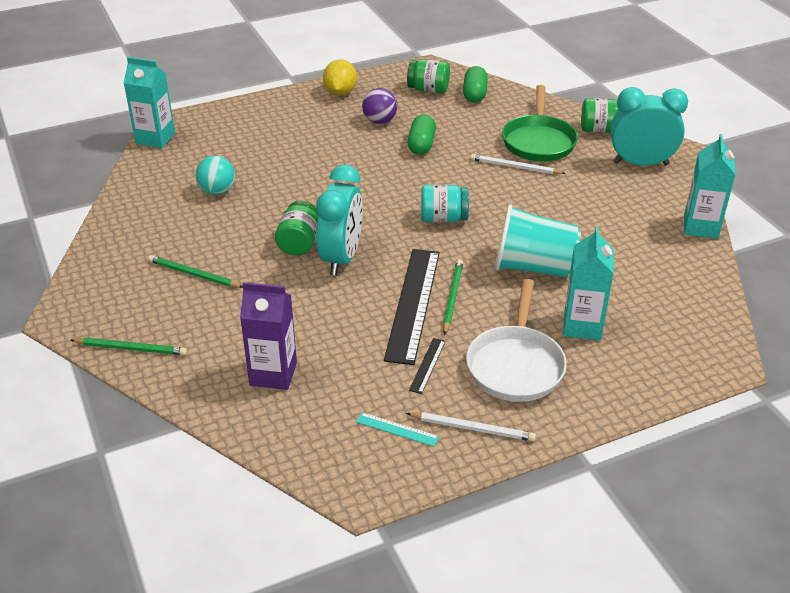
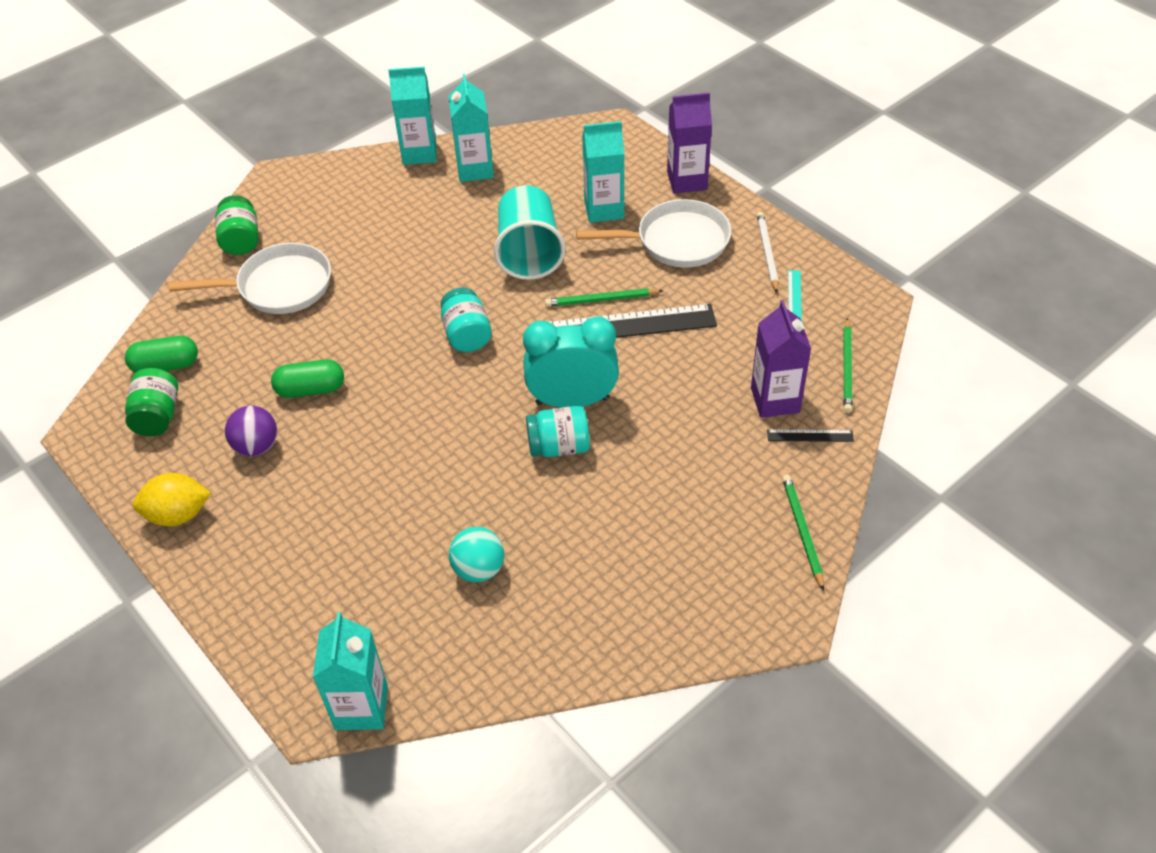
camera: 105 degrees left, 10 degrees up
(194, 274) = (657, 525): green pencil -> green pencil (847, 367)
(299, 243) = (559, 447): green jar -> turquoise jar
(427, 365) = (706, 296): black ruler -> black ruler (810, 435)
(515, 167) = (342, 296): white pencil -> none
(538, 141) = (279, 286): green pan -> white pan
(614, 398) = (687, 181): none -> purple carton
(640, 163) = (310, 202): turquoise clock -> none
(667, 255) = (475, 169): none -> turquoise carton

